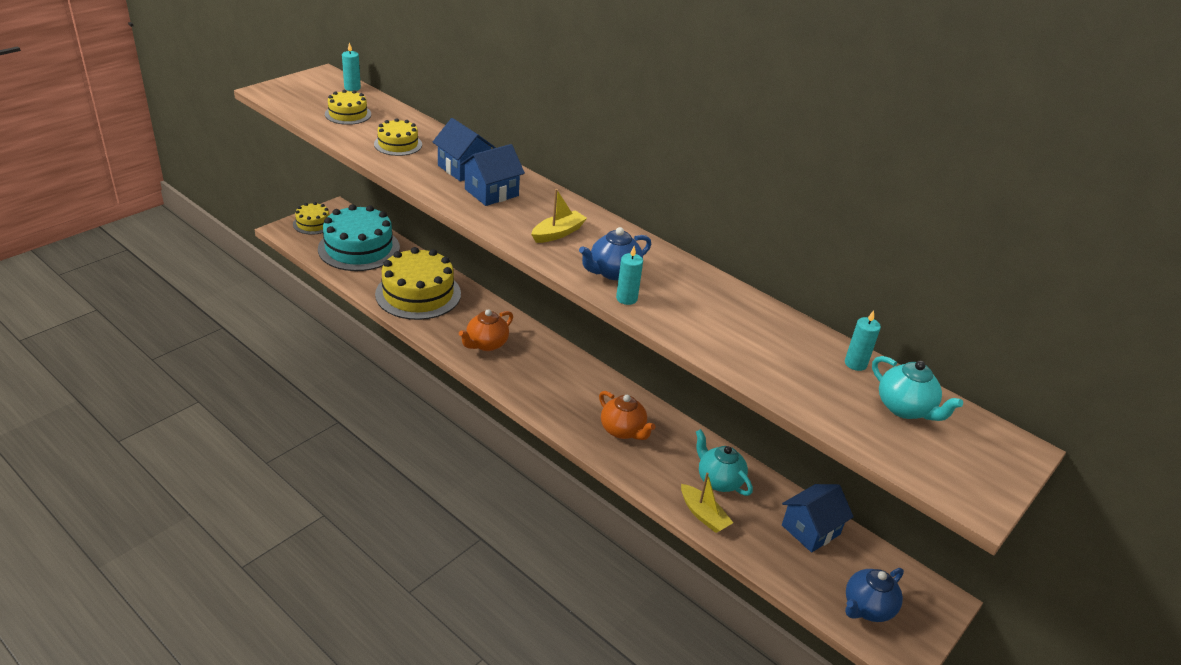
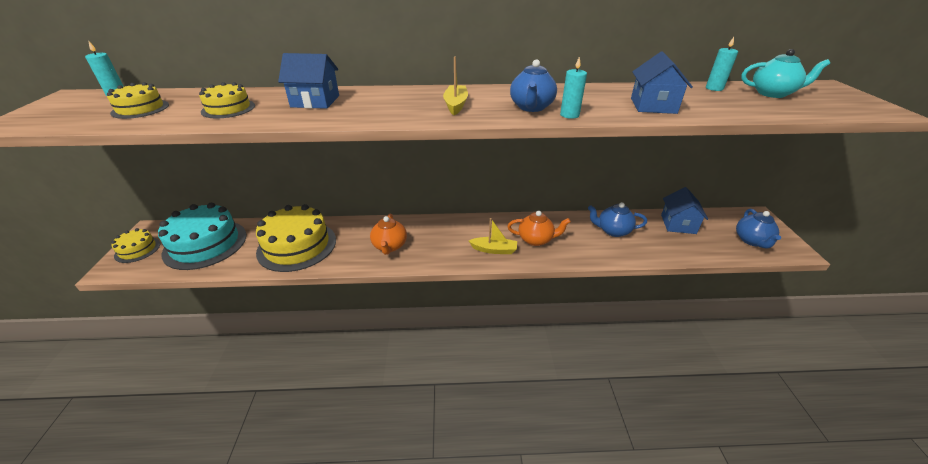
camera: 40 degrees left, 0 degrees up
(491, 192) = (364, 104): blue house -> blue house (653, 105)
(703, 515) = (637, 252): yellow boat -> yellow boat (494, 250)
(719, 480) = (613, 231): turquoise teapot -> blue teapot

